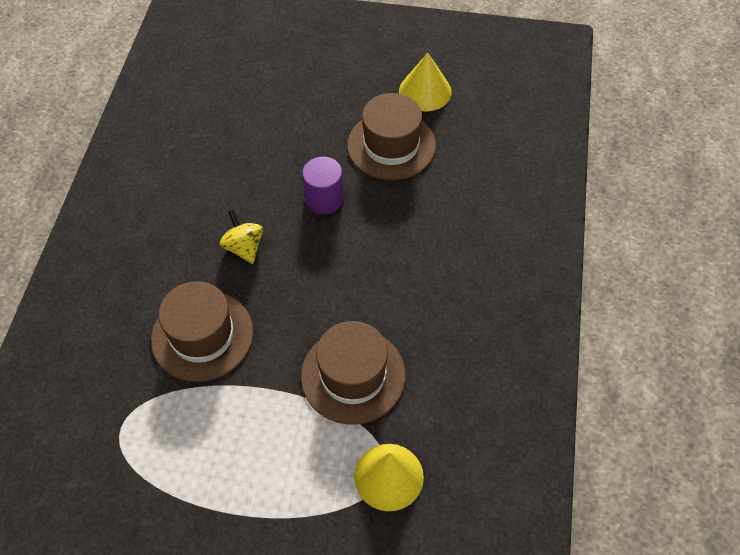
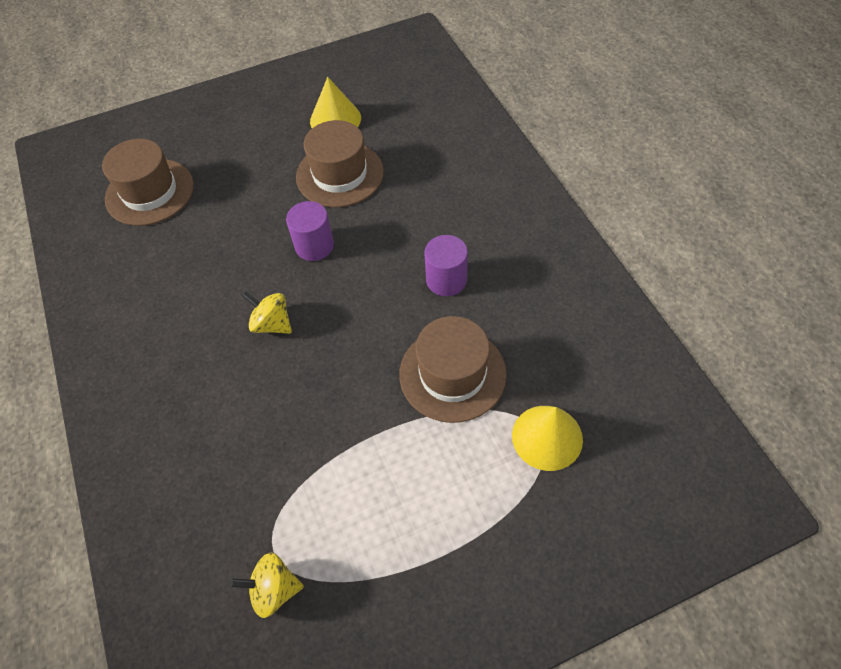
camera: 30 degrees left, 0 degrees up
(101, 457) = (274, 589): none -> yellow spinning top
(202, 335) = (290, 421): brown hat -> brown hat (150, 192)
(409, 292) = (446, 280): none -> purple cylinder

